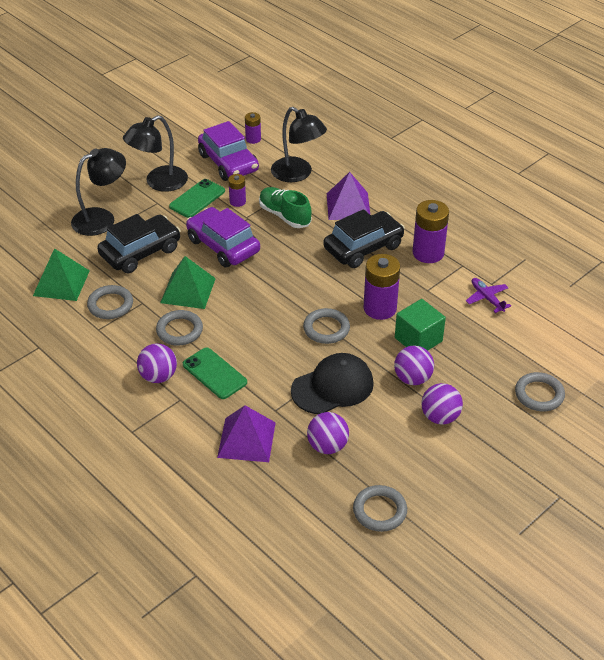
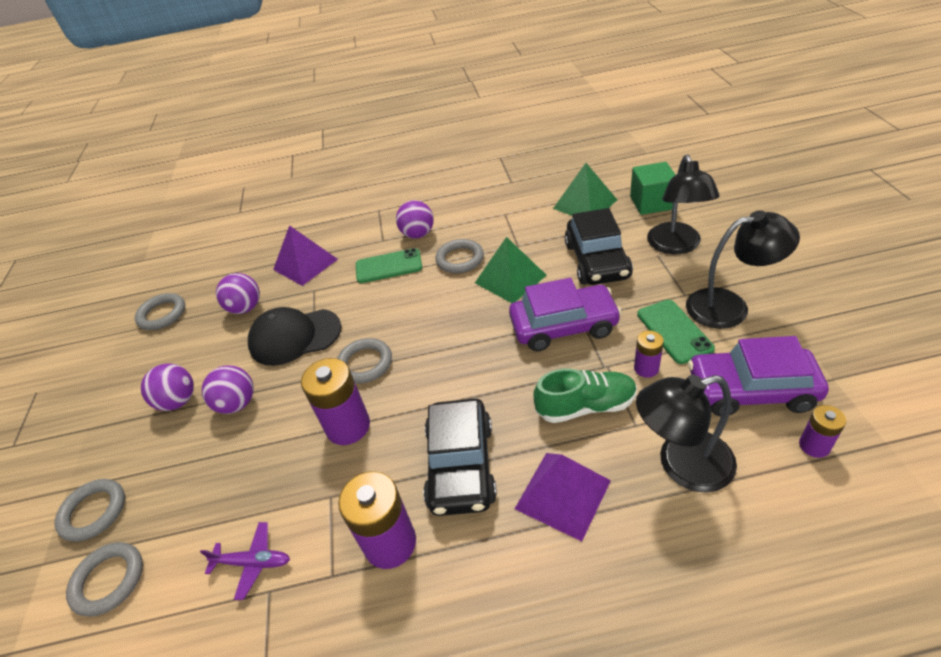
camera: 130 degrees right, 0 degrees up
(110, 305) = (530, 226): grey ring -> grey ring (109, 580)
(159, 183) = (729, 306): black lamp -> black lamp turned 90 degrees clockwise
(332, 387) = (295, 337): black cap -> black cap turned 75 degrees clockwise
(418, 339) = (273, 438): green cube -> green cube (651, 203)

